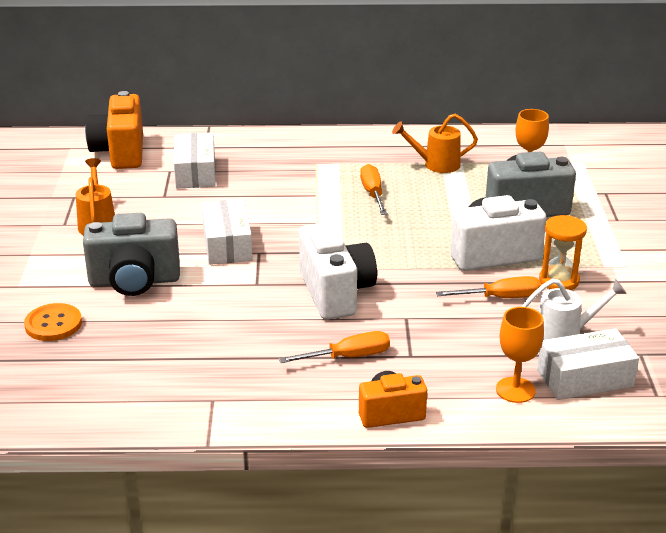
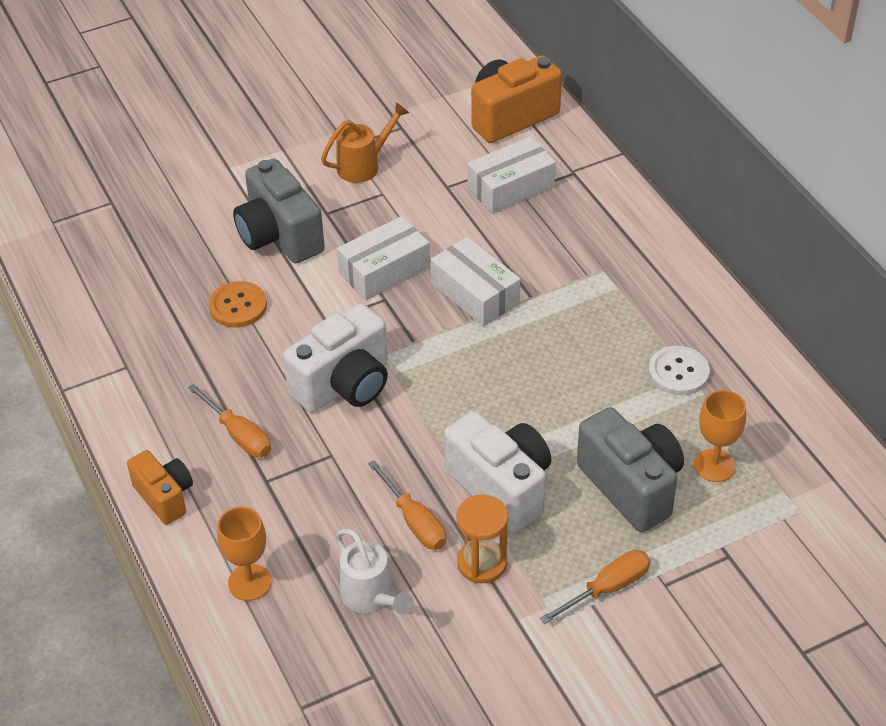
camera: 65 degrees right, 15 degrees up
(53, 324) = (183, 217): orange button -> orange button (238, 306)
(373, 193) = (567, 341): orange screwdriver -> orange screwdriver (607, 588)
(436, 164) = (678, 372): orange watering can -> white button
(585, 378) = (300, 636): white box -> white box (475, 293)

